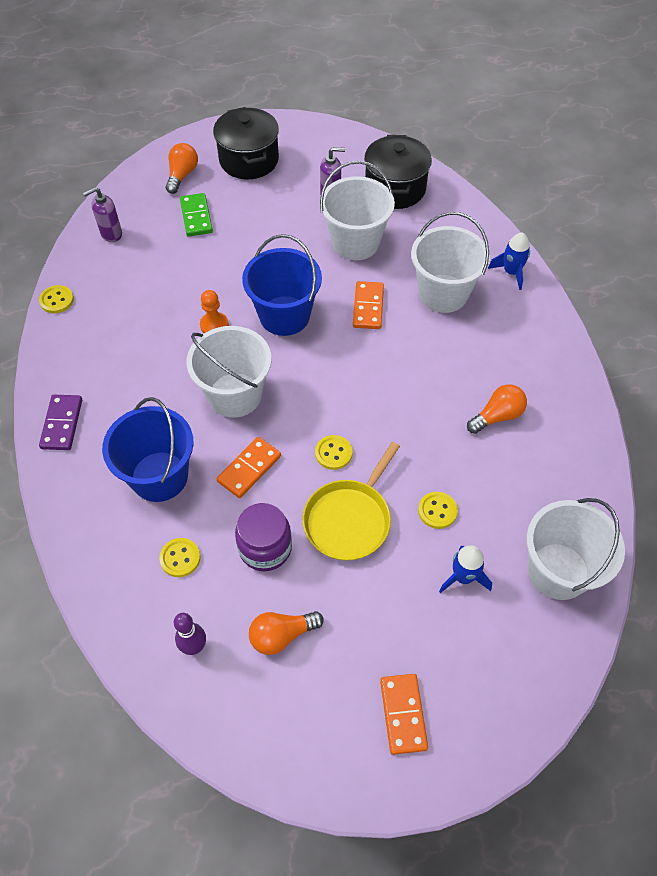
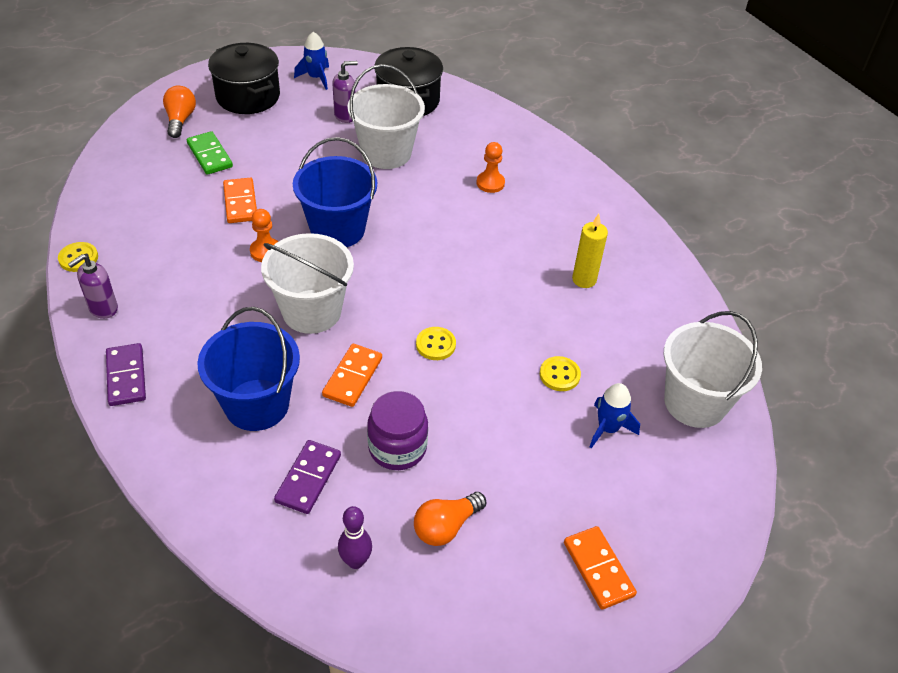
camera: 20 degrees left, 10 degrees down
(111, 234) = (119, 185): purple soap dispenser -> purple soap dispenser (103, 309)
(180, 558) = (308, 478): yellow button -> purple domino
(349, 519) = (475, 401): yellow pan -> none
(368, 307) = (420, 207): orange domino -> orange domino (240, 203)
(443, 293) = (490, 183): white bucket -> orange pawn
(497, 416) = (584, 280): orange light bulb -> yellow candle
(511, 272) = (548, 154): blue rocket -> blue rocket (316, 78)

